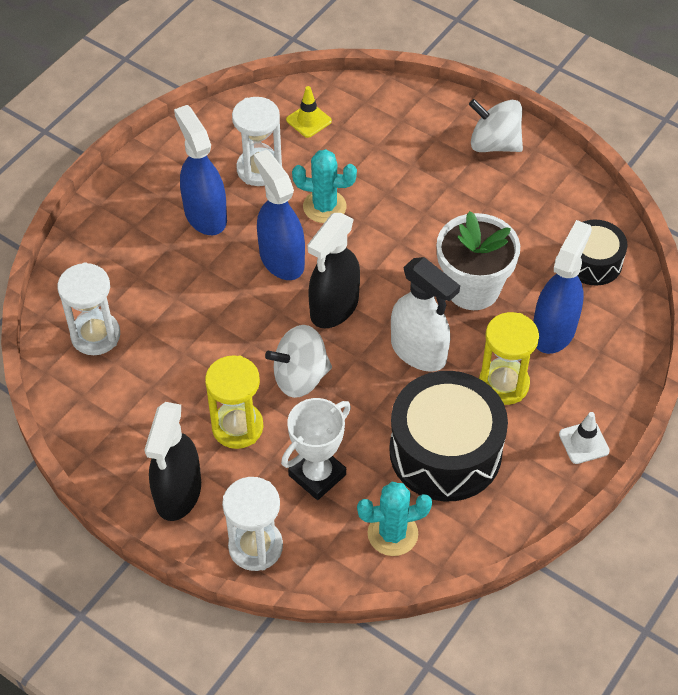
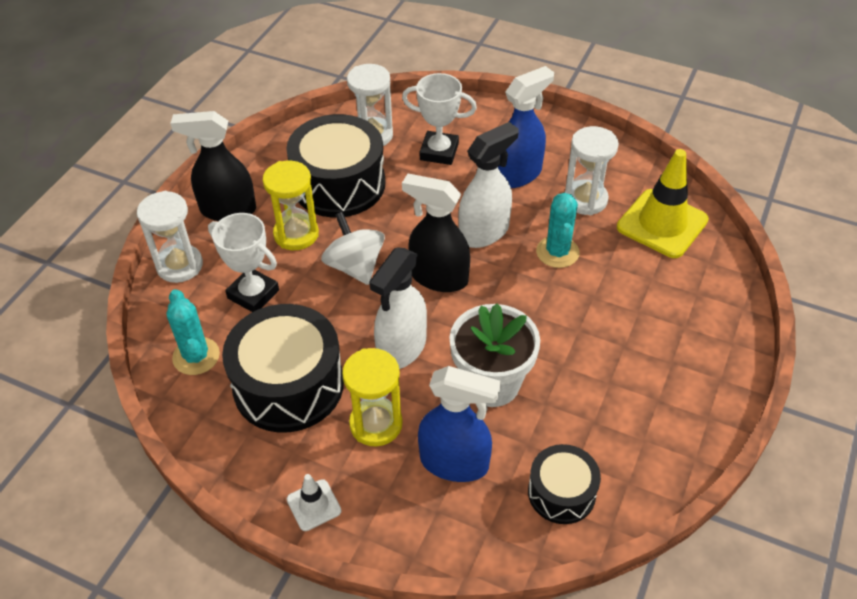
camera: 80 degrees right, 5 degrees down
(146, 277) = (439, 152): none -> white trophy
(169, 378) = (339, 184): none -> black drum
(281, 259) = (484, 232): blue spray bottle -> white spray bottle
(308, 120) = (662, 224): yellow traffic cone -> yellow traffic cone, size x2.03
(494, 144) = (699, 378): white spinning top -> none

